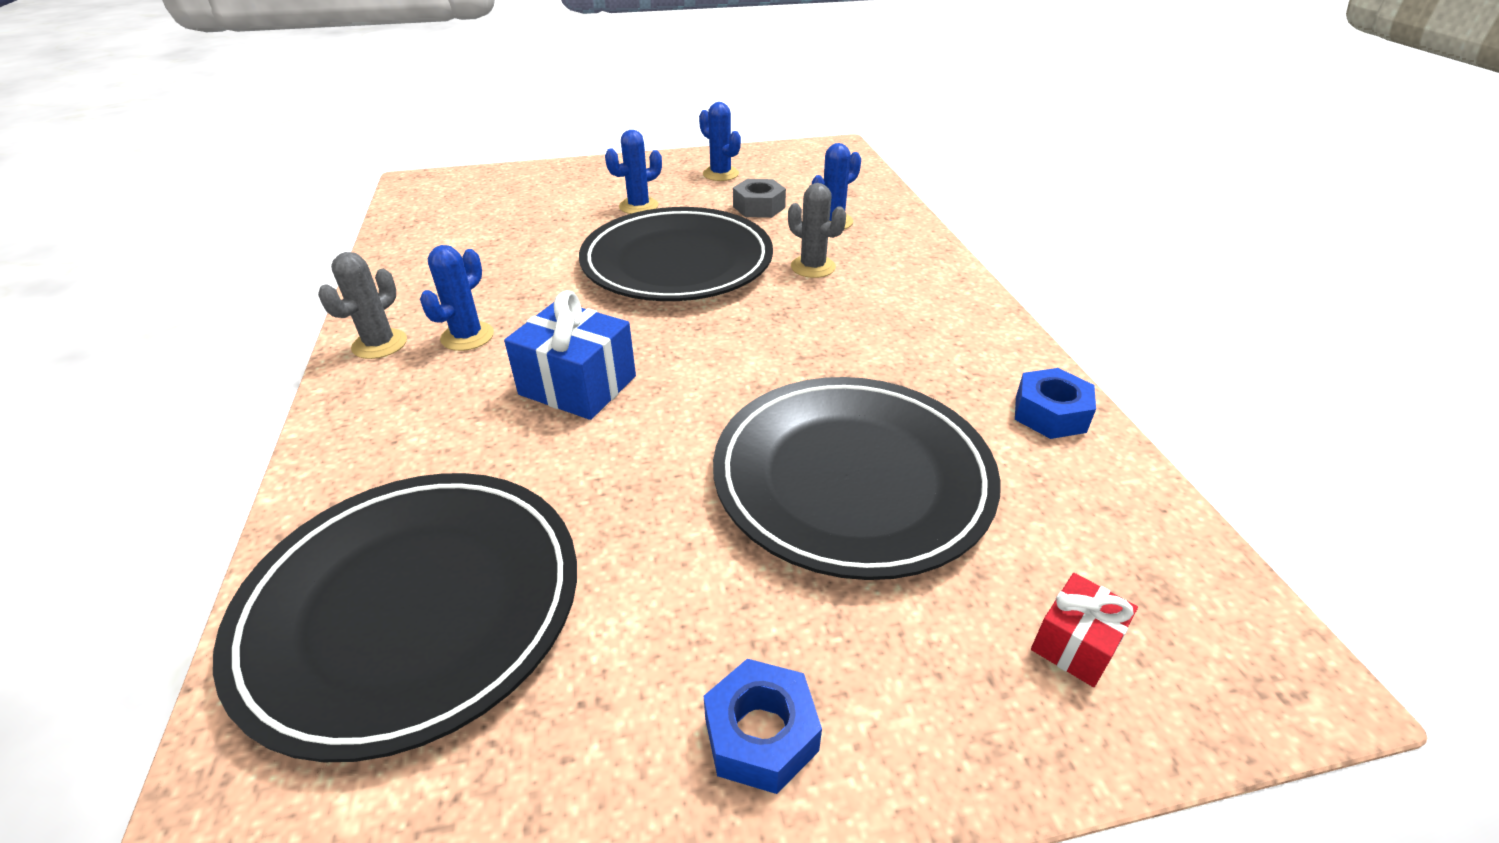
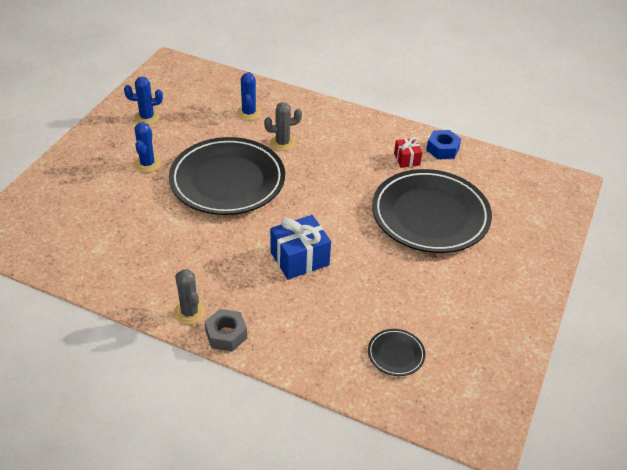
camera: 55 degrees left, 5 degrees up
(413, 608) = (396, 354): black plate -> black plate, size x0.41
(467, 336) = (217, 279): blue cactus -> none
(759, 207) = (203, 126): grey nut -> grey nut (226, 335)
(761, 734) = (512, 293): blue nut -> none
(1075, 644) = (533, 213): red gift -> red gift (406, 159)

